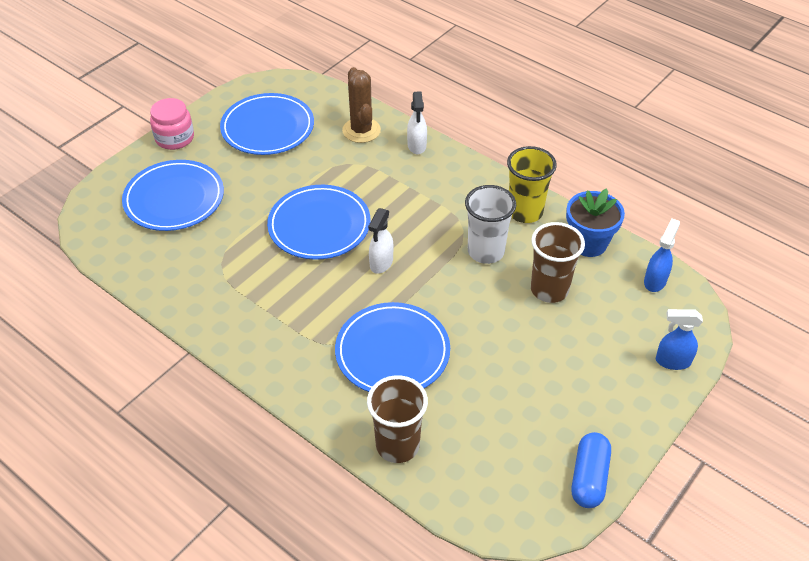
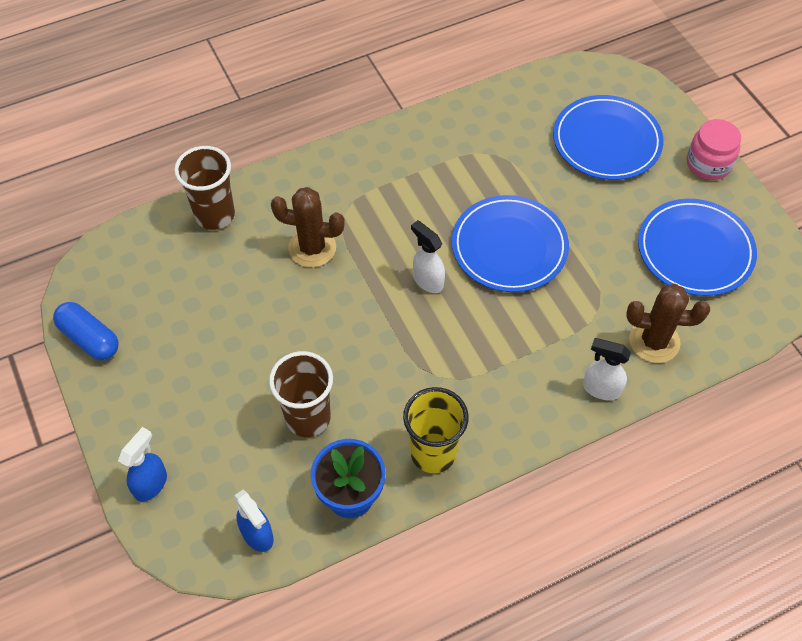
camera: 115 degrees right, 10 degrees up
(392, 352) = (312, 248): blue plate -> brown cactus
(486, 251) = (393, 383): white cup -> none

